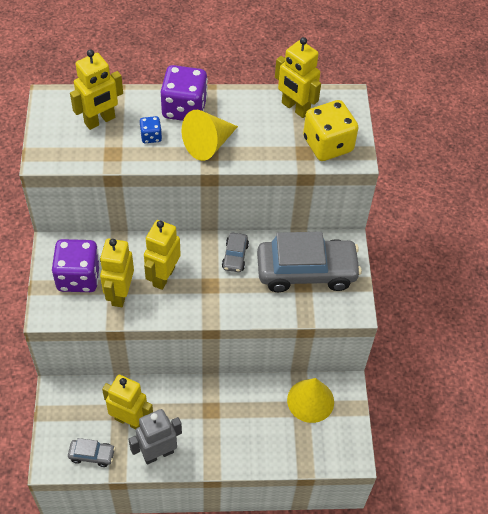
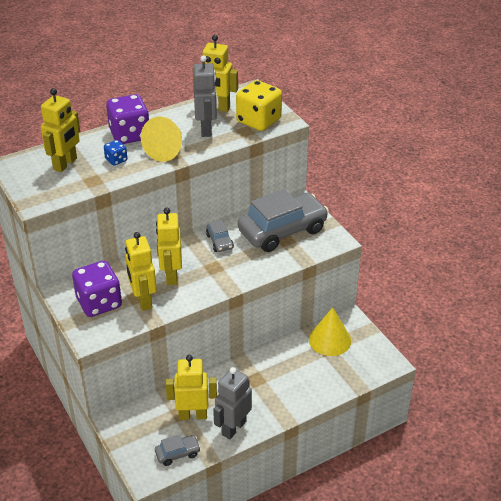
camera: 25 degrees left, 15 degrees down
(266, 133) = (206, 129): none -> grey robot

